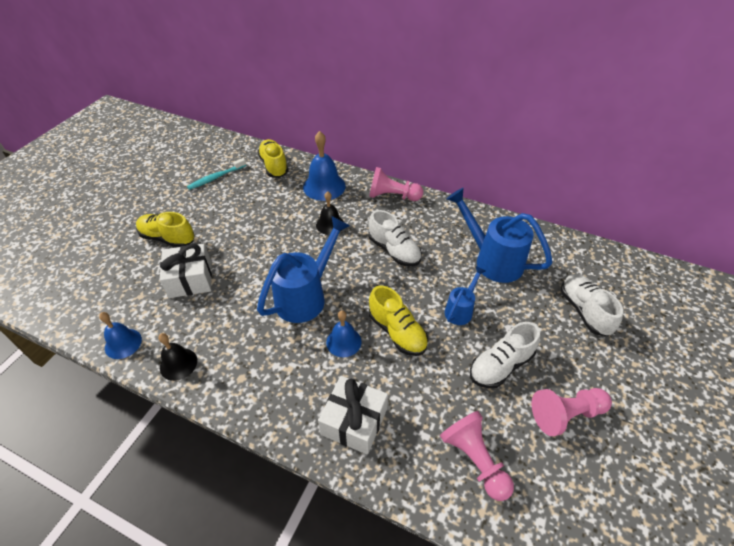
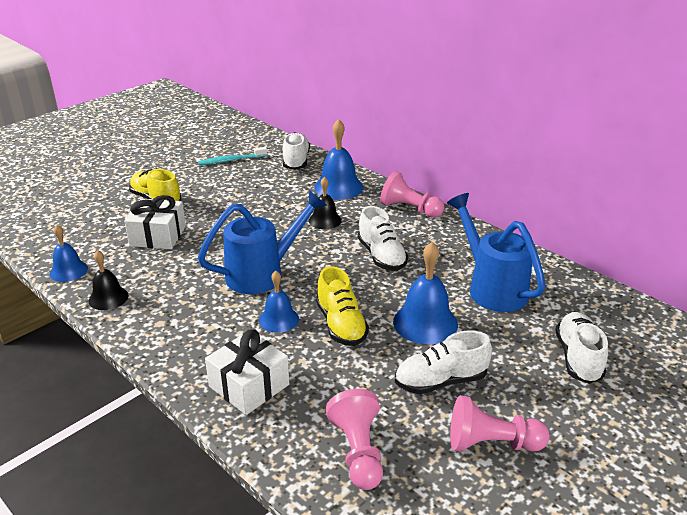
camera: 20 degrees right, 15 degrees down
(274, 166) = (296, 161): yellow shoe -> white shoe
(460, 310) = (425, 323): blue watering can -> blue bell

